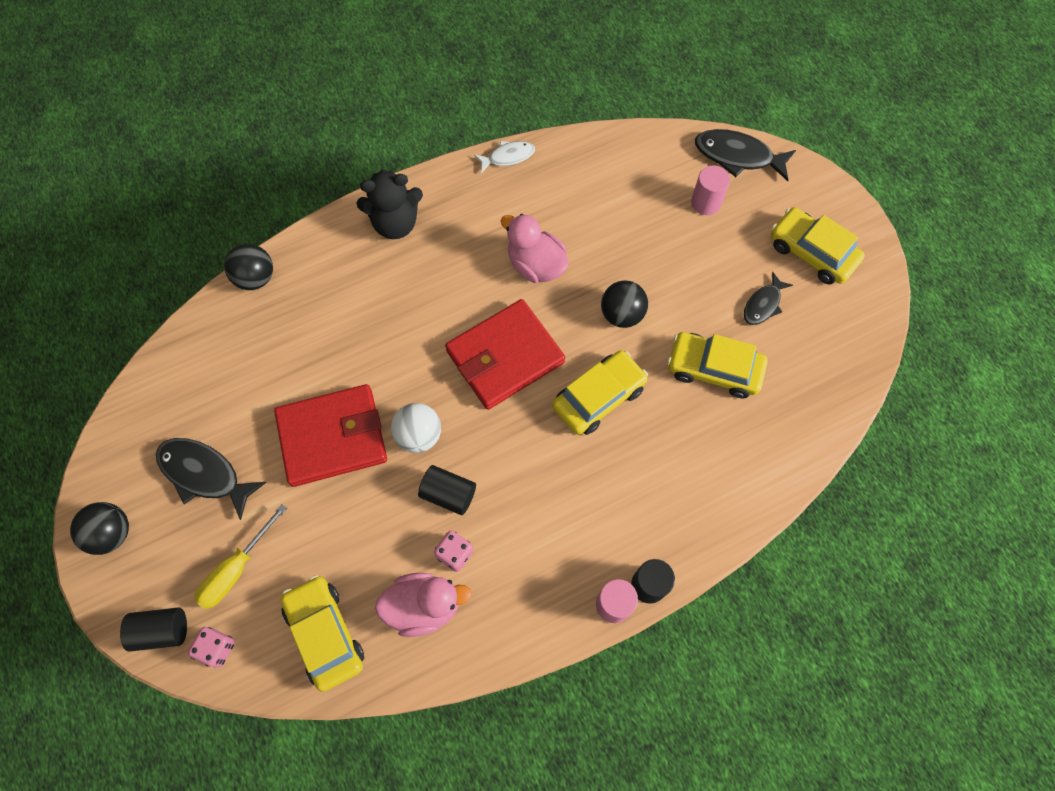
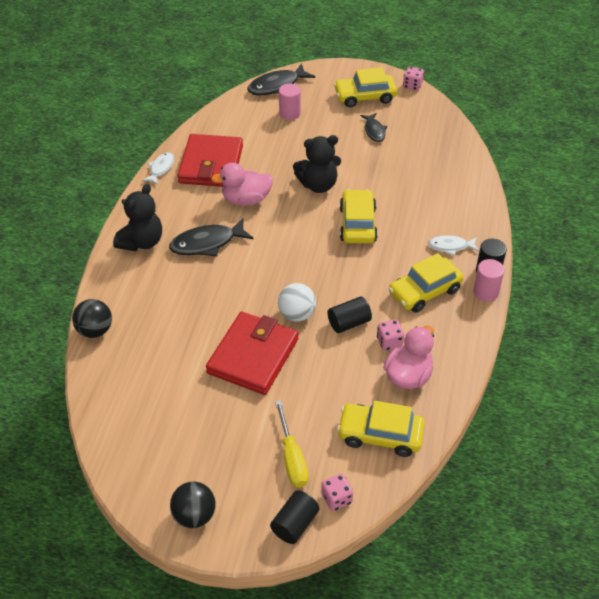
camera: 50 degrees left, 20 degrees down
(204, 474) = (206, 437): black fish -> black fish (207, 243)
(505, 357) = (289, 247): red wallet -> red wallet (211, 164)
(621, 314) = (318, 185): black ball -> black teddy bear
(651, 517) = (450, 246): none -> white fish
(713, 369) = (390, 171): yellow car -> yellow car (425, 291)
(884, 286) = (412, 86): none -> pink dice

